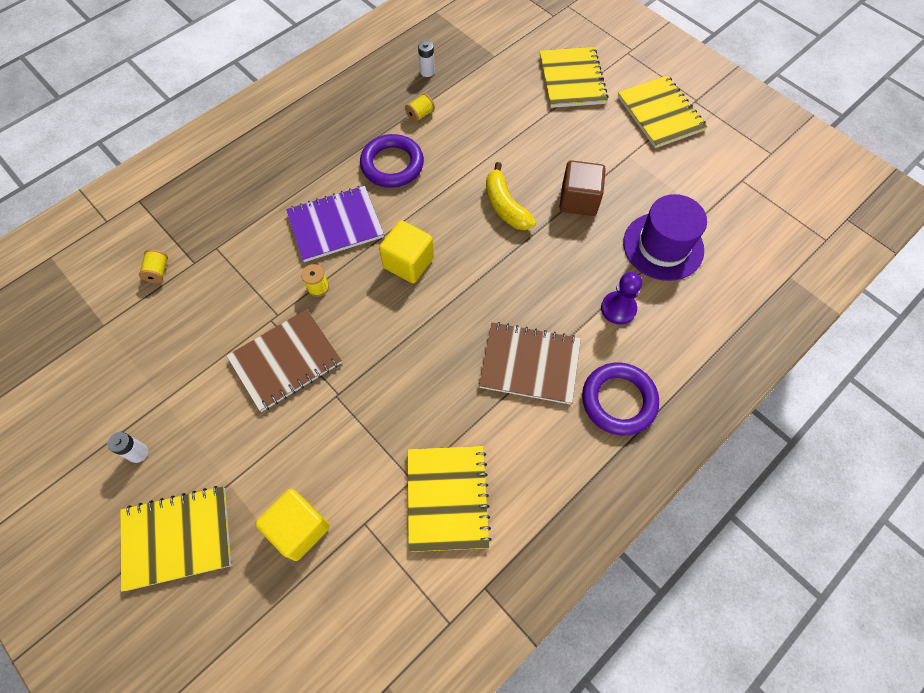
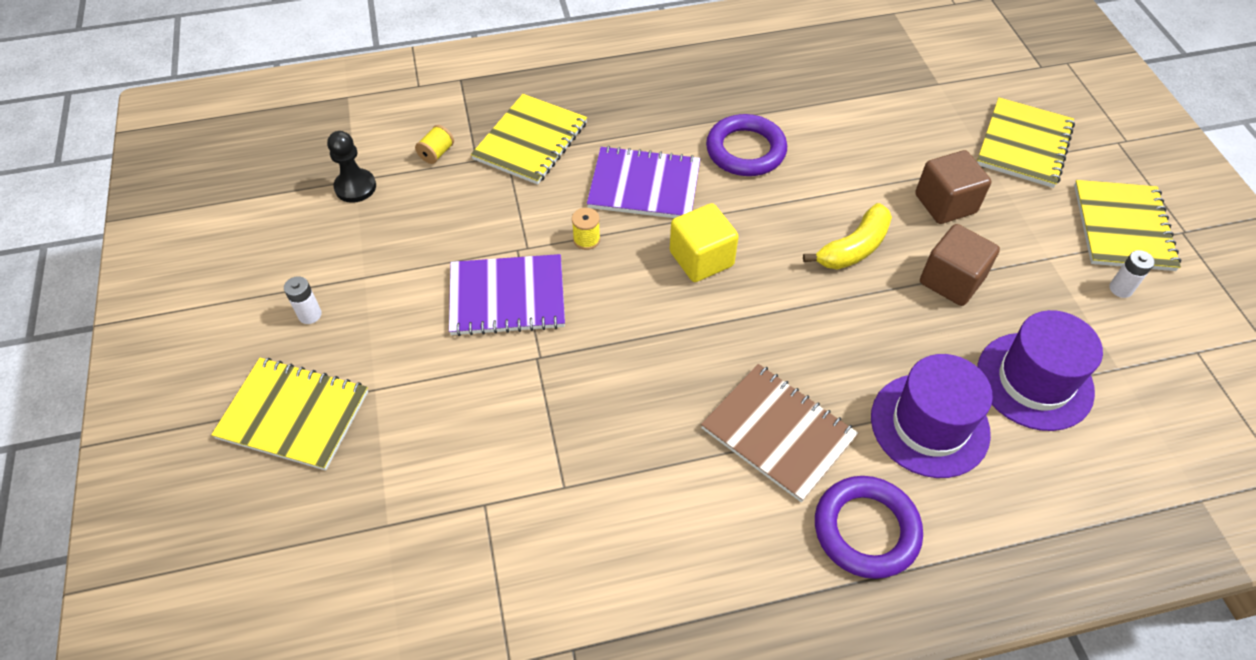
camera: 30 degrees right, 10 degrees down
(108, 331) = (355, 187): none -> black pawn
(285, 361) = (507, 297): brown notebook -> purple notebook
(299, 528) = (415, 472): yellow cube -> none
(420, 115) = (810, 112): yellow spool -> none
(427, 71) = (845, 71): white battery -> white battery (1120, 289)
(447, 498) = (591, 528): yellow notebook -> yellow notebook (530, 141)
(505, 206) = (853, 248): yellow banana -> yellow banana turned 135 degrees counterclockwise
(546, 145) = (945, 203): none -> brown cube
(618, 309) = (929, 425): purple pawn -> purple hat

